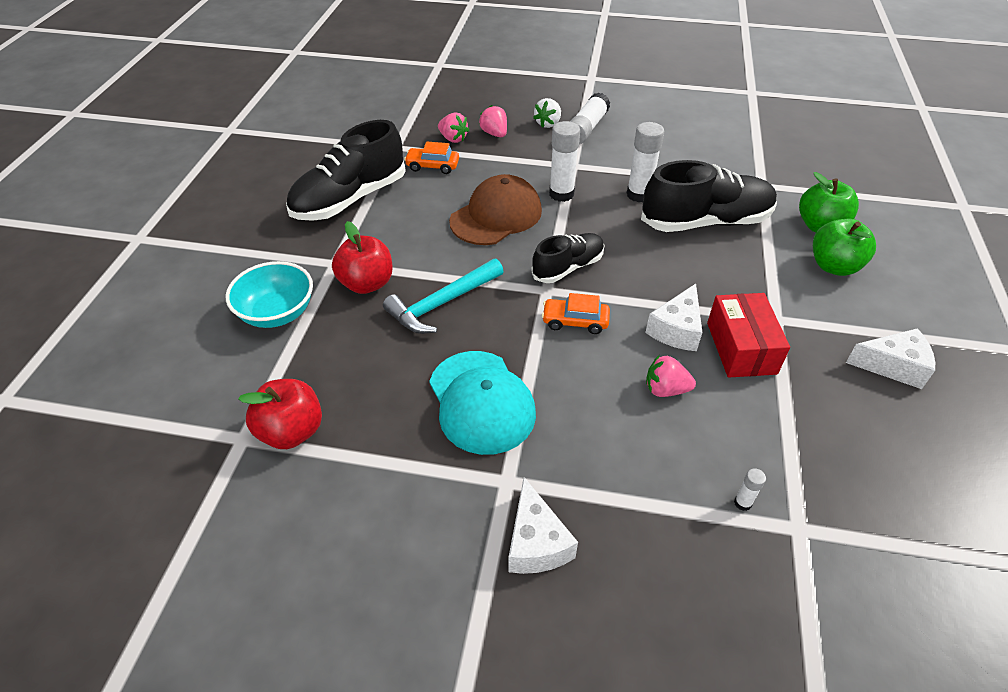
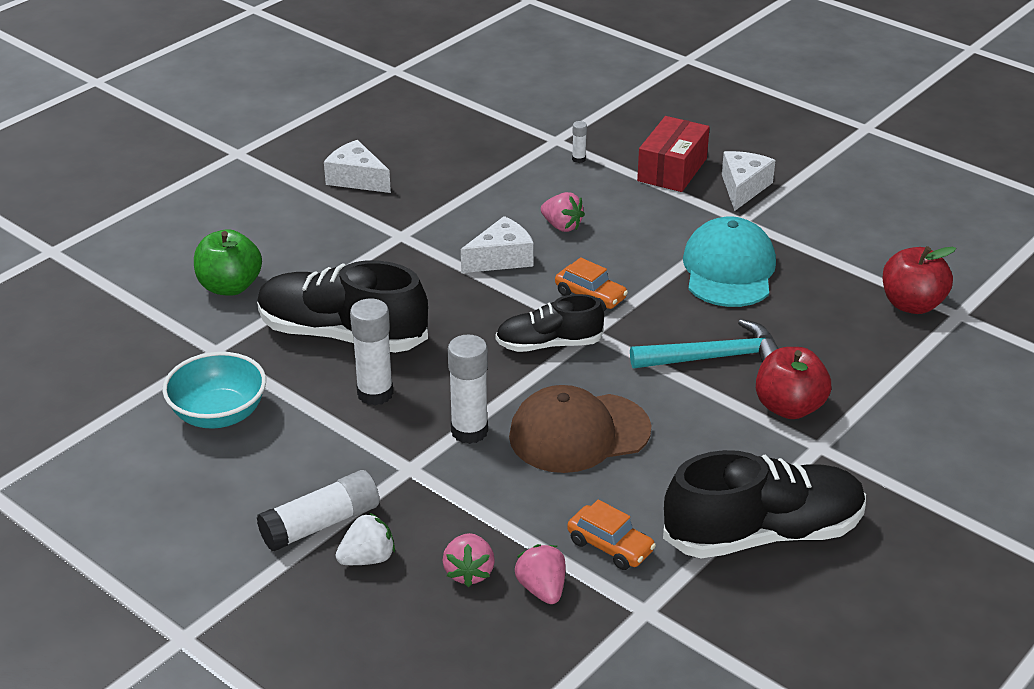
camera: 150 degrees left, 10 degrees down
(277, 313) = (905, 411): turquoise bowl -> turquoise bowl (219, 414)
(741, 348) = (462, 228): red box -> red box (672, 169)
(834, 266) = (280, 251): green apple -> none

